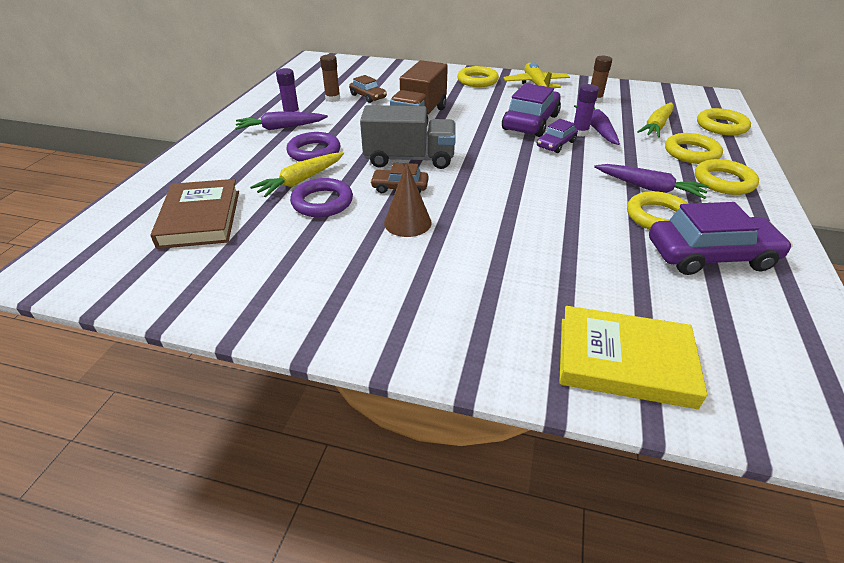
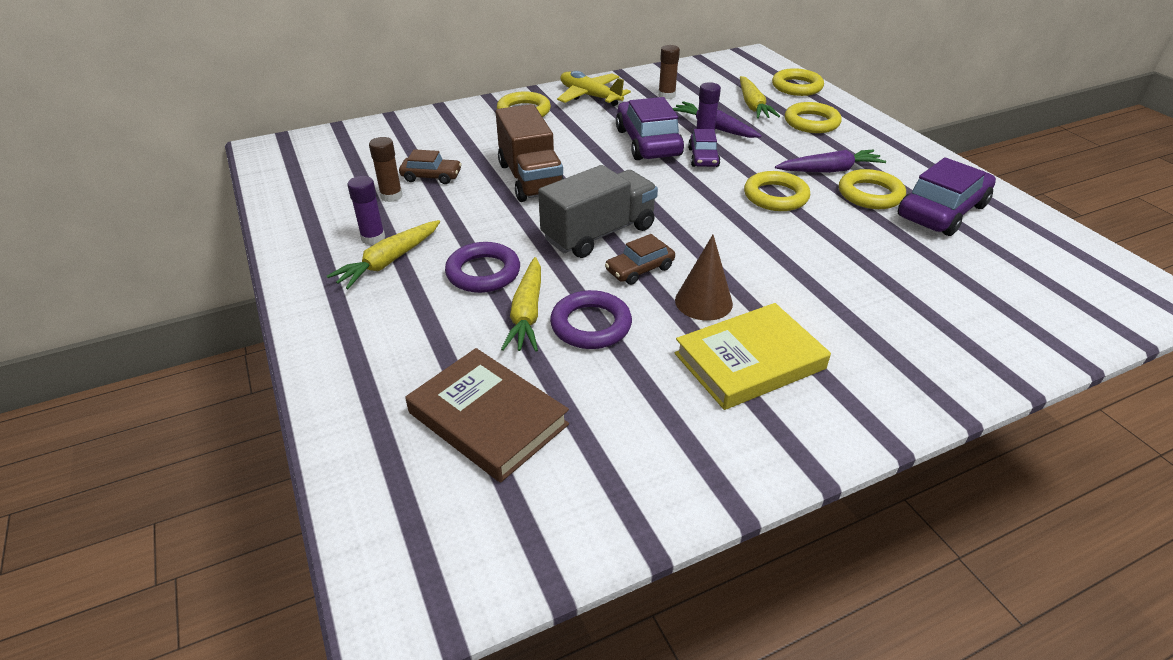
camera: 40 degrees left, 0 degrees up
(280, 128) = (389, 261): purple carrot -> yellow carrot
(624, 361) = (1010, 326): yellow book -> yellow book (749, 361)
(723, 181) = (866, 141): yellow ring -> yellow ring (775, 196)

